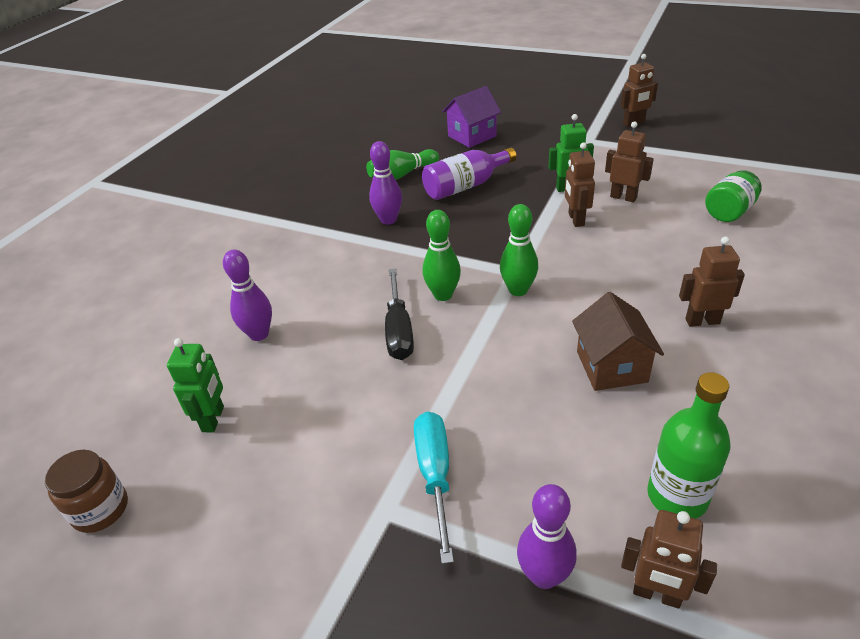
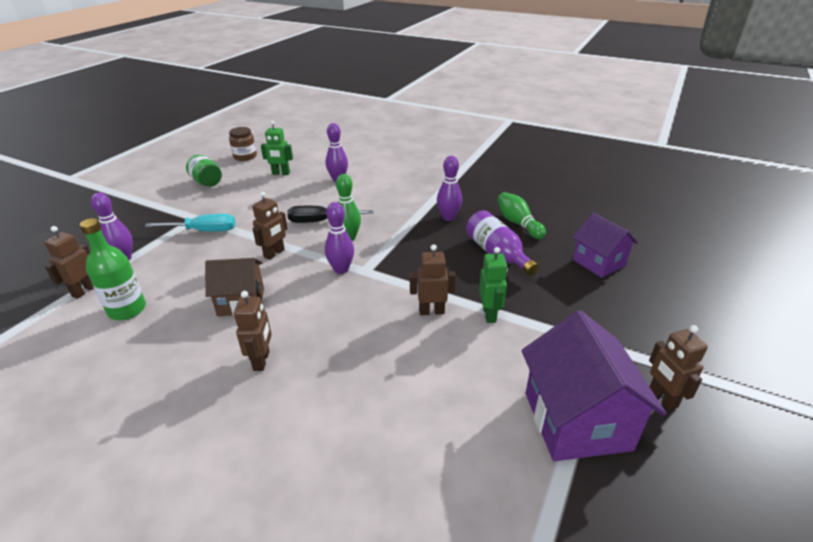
camera: 90 degrees right, 5 degrees down
(518, 290) = (341, 269): green bowling pin -> purple bowling pin
(623, 197) = (468, 350): brown robot -> brown robot (274, 254)
(674, 152) = (576, 421): none -> purple house
(729, 212) = (425, 434): green jar -> green jar (207, 182)

